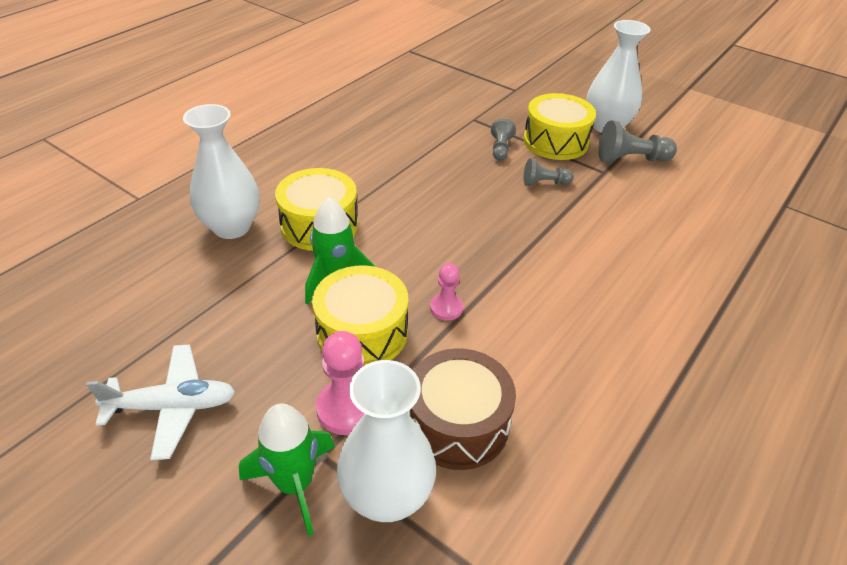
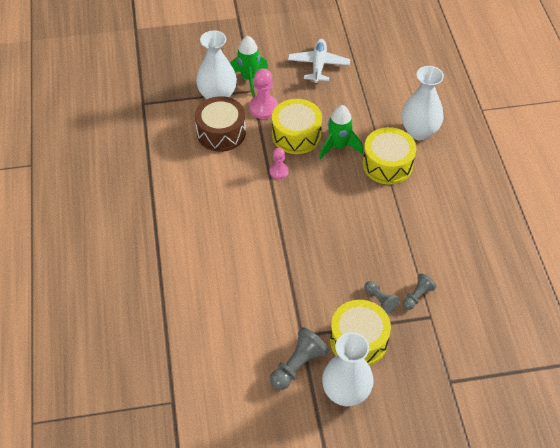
camera: 135 degrees right, 10 degrees up
(172, 407) = (318, 65): white plane -> white plane turned 150 degrees clockwise
(544, 183) = (323, 292): grey pawn -> grey pawn (417, 296)

